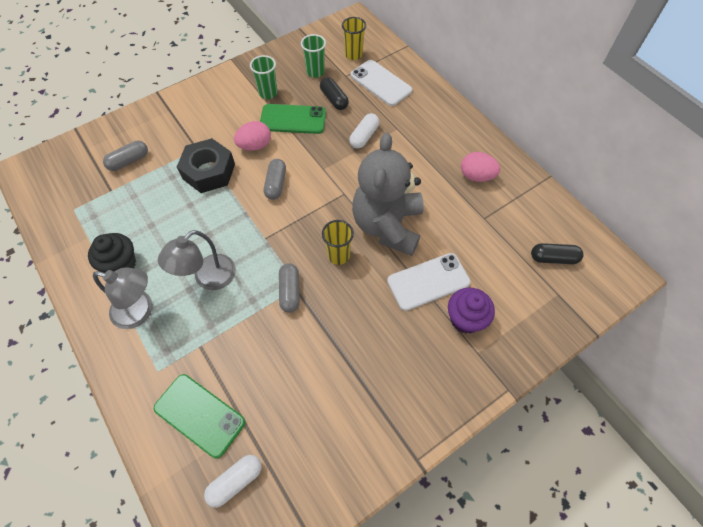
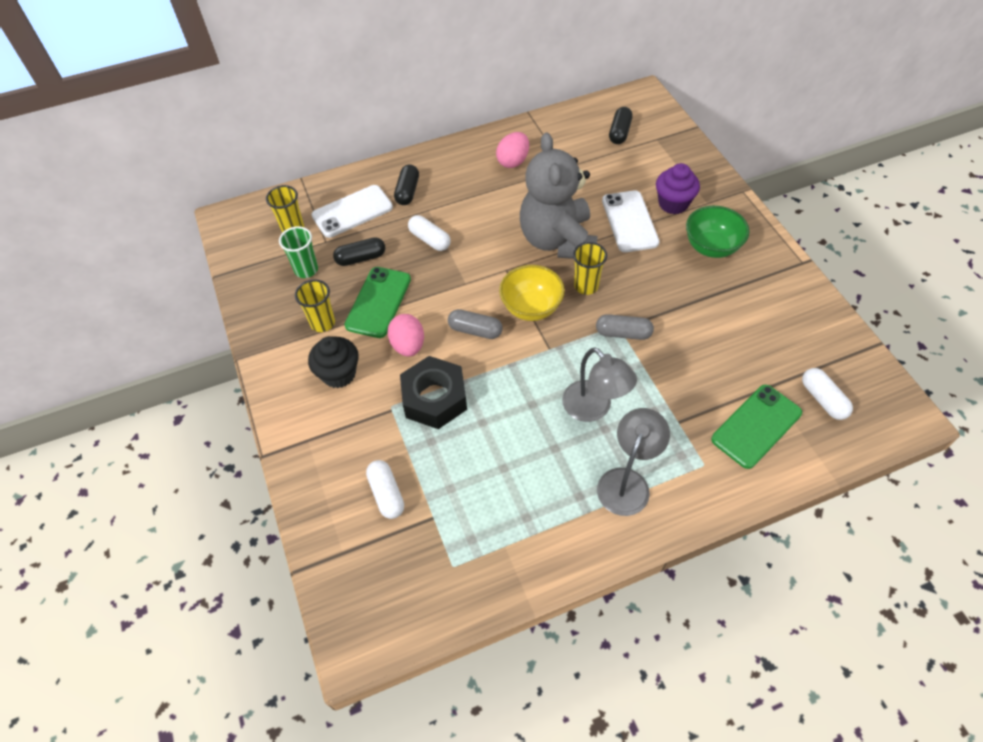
camera: 75 degrees left, 5 degrees down
(121, 264) = (556, 503): black cupcake -> black cupcake (339, 374)
(129, 161) = (386, 494): grey capsule -> white capsule
(268, 93) = (323, 323): green cup -> yellow cup
(306, 218) = (531, 308): none -> yellow bowl
(387, 226) = (557, 240): grey teddy bear -> grey teddy bear turned 60 degrees clockwise
(413, 111) = (407, 191): none -> black capsule
(414, 361) = (711, 247): none -> green bowl

